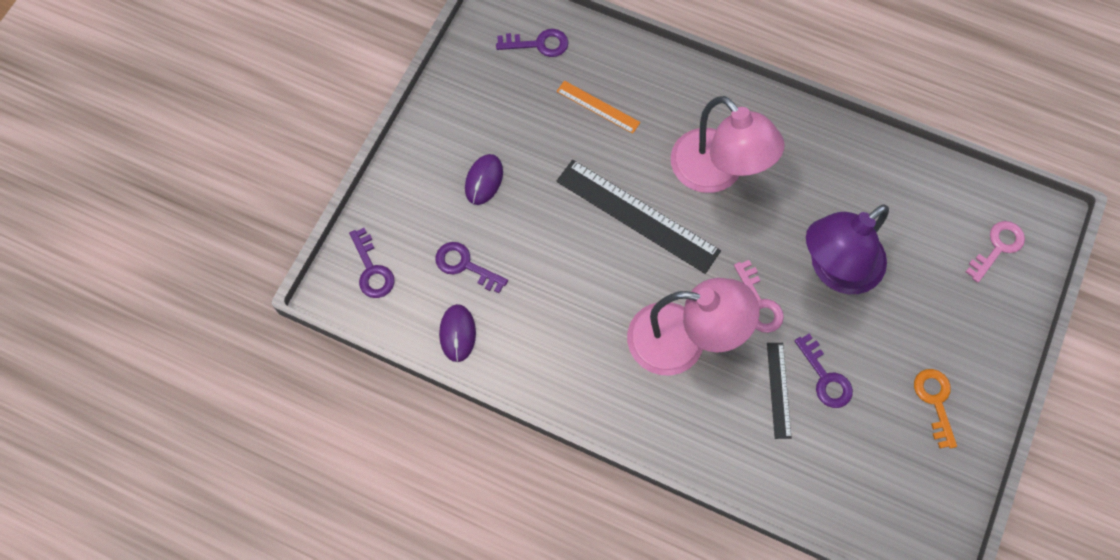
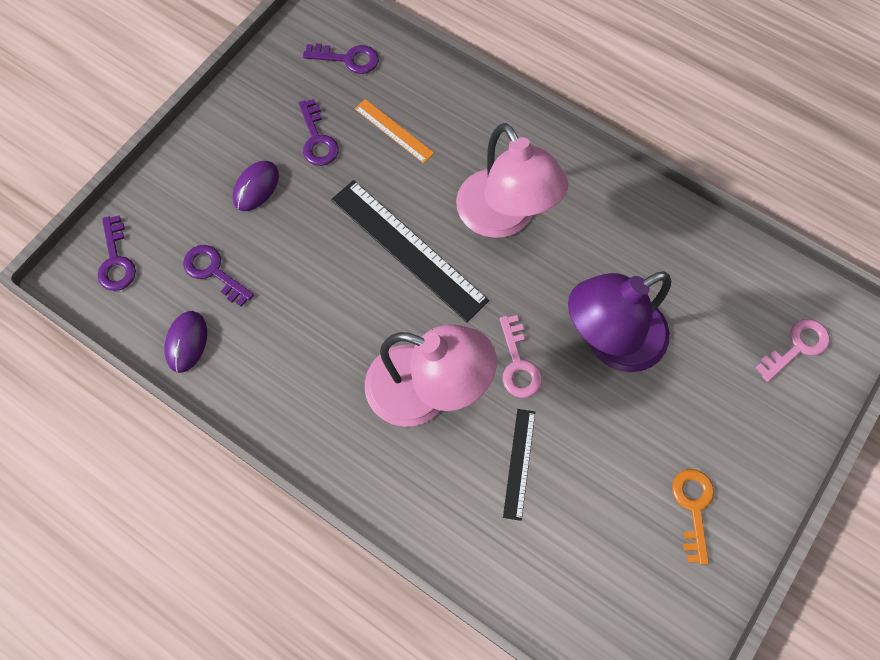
camera: 10 degrees right, 0 degrees up
(825, 377) = (574, 458): purple key -> purple key (317, 139)

